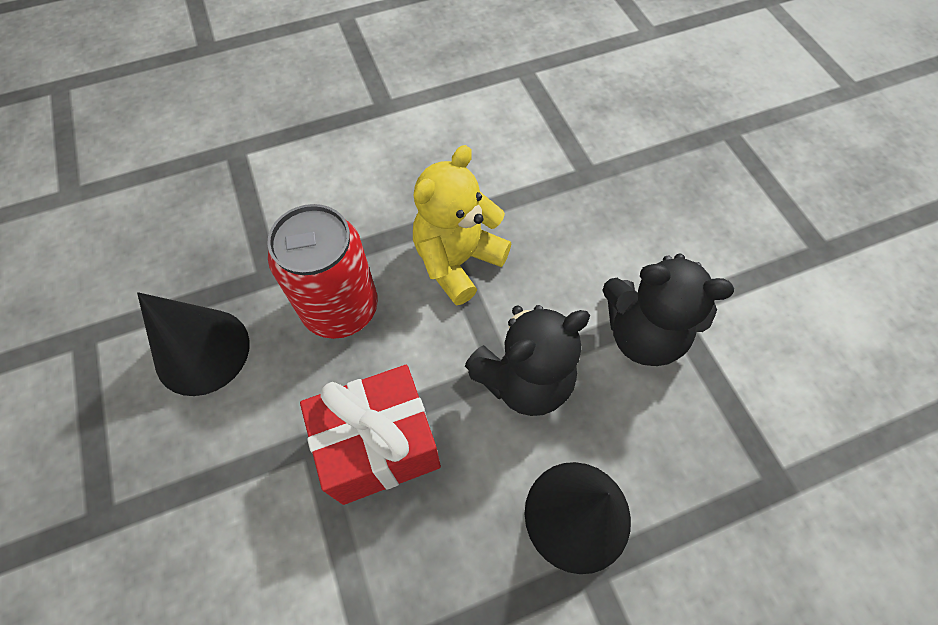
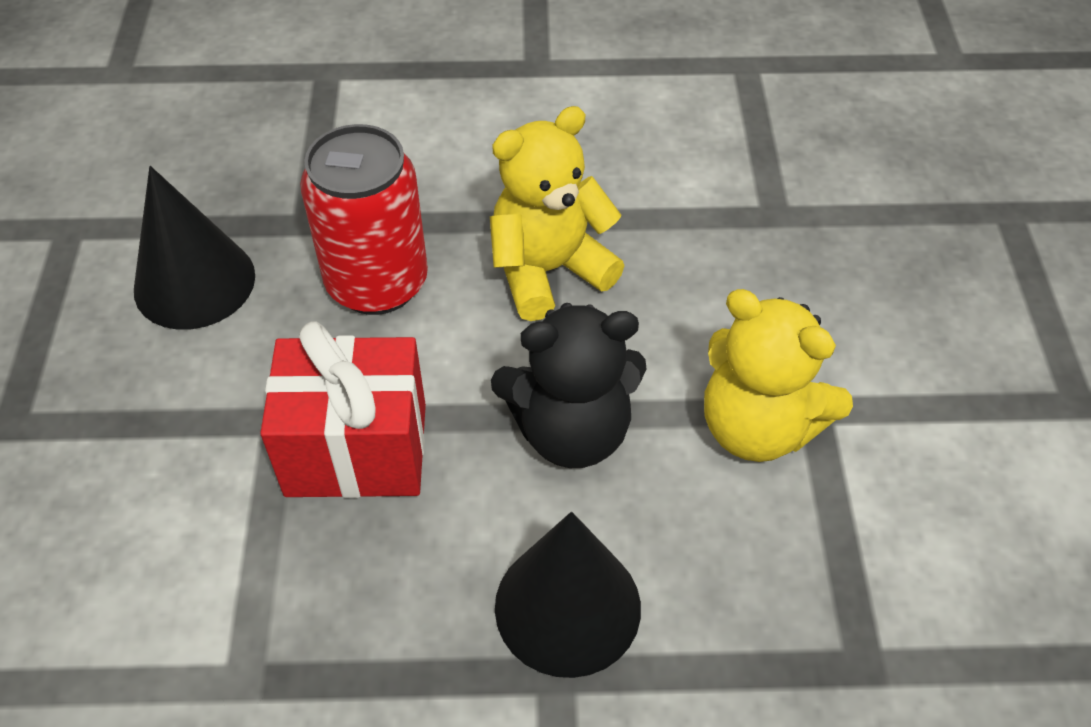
camera: 20 degrees right, 10 degrees down
(642, 334) = (758, 427): black teddy bear -> yellow teddy bear

